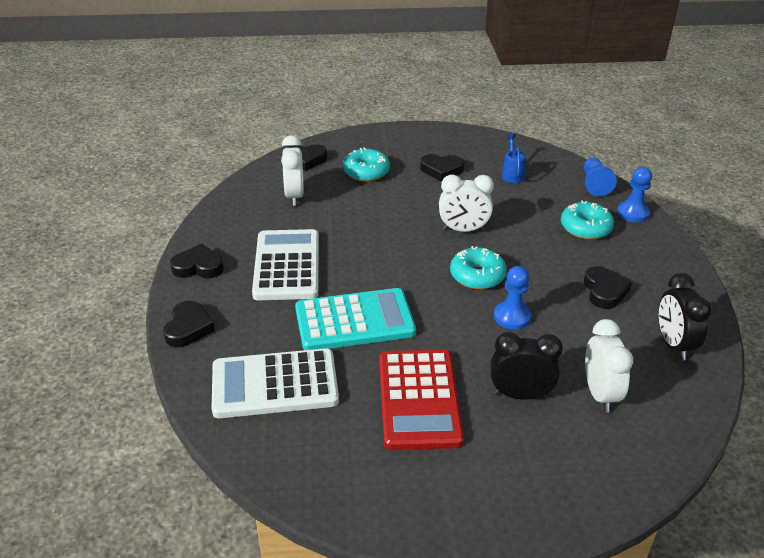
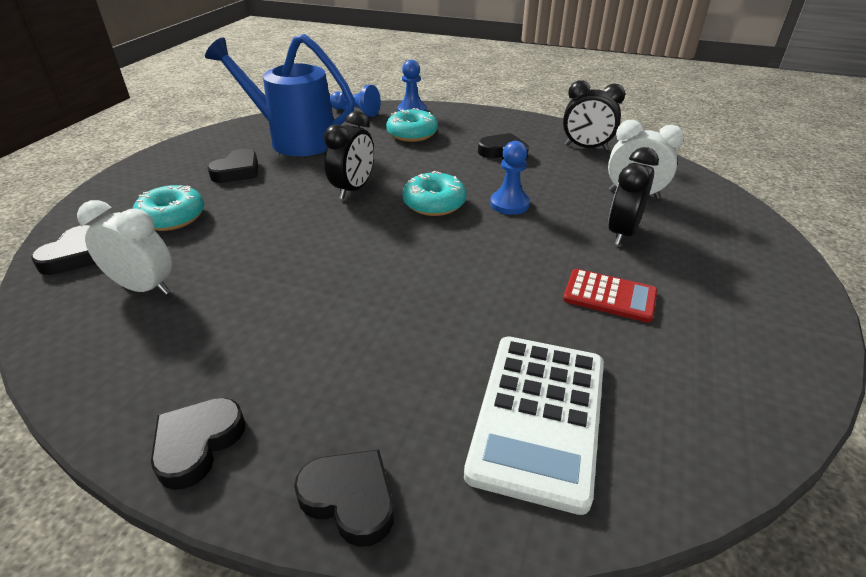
camera: 65 degrees left, 0 degrees up
(287, 265) = (292, 336): white calculator -> none
(354, 321) = (451, 306): turquoise calculator -> none
(418, 399) = (609, 296): red calculator -> red calculator, size x0.58
(463, 230) = (353, 189): white clock -> black clock
(512, 174) = (295, 140): blue watering can -> blue watering can, size x2.50

